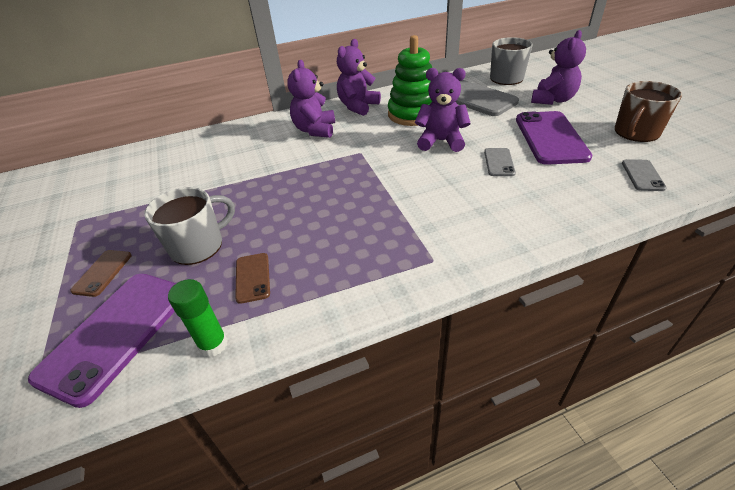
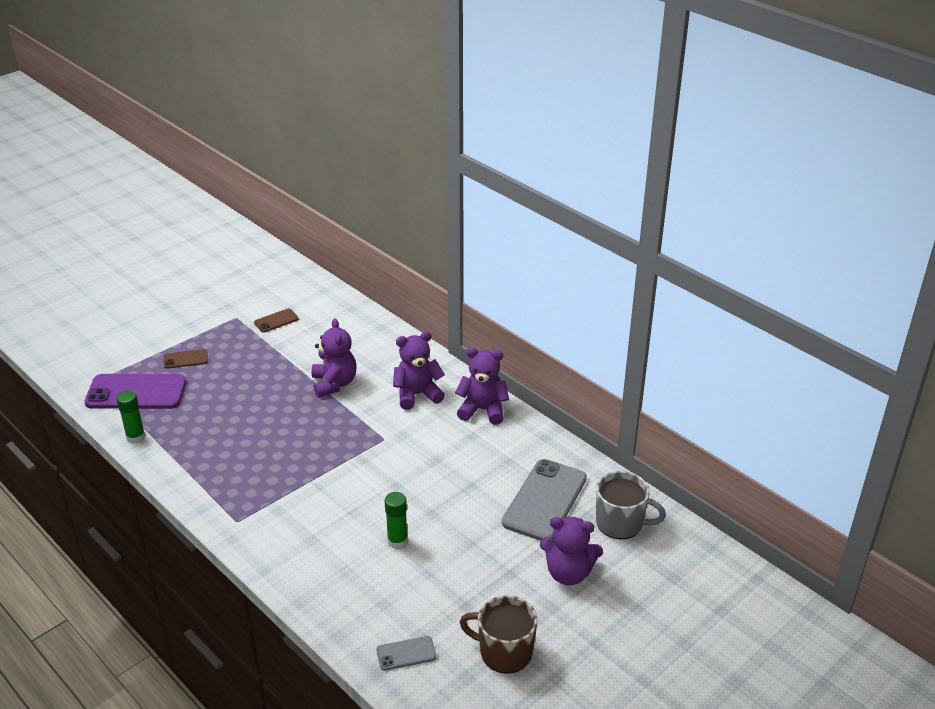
camera: 65 degrees right, 5 degrees down
(198, 246) = (223, 391): grey mug -> none
(252, 277) = (197, 432): brown phone -> brown phone (276, 321)
(413, 114) = (481, 457): green stacking toy -> none
(441, 141) = (426, 491): purple teddy bear -> purple teddy bear (334, 384)
(499, 162) = (397, 541): grey phone -> green glue stick
(550, 138) = (464, 577): purple phone -> none

